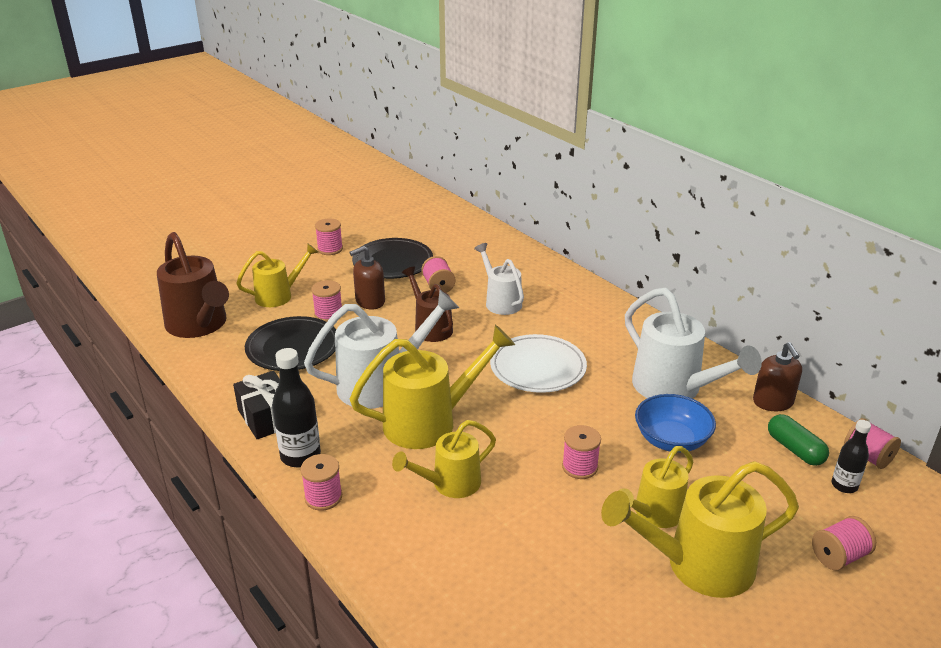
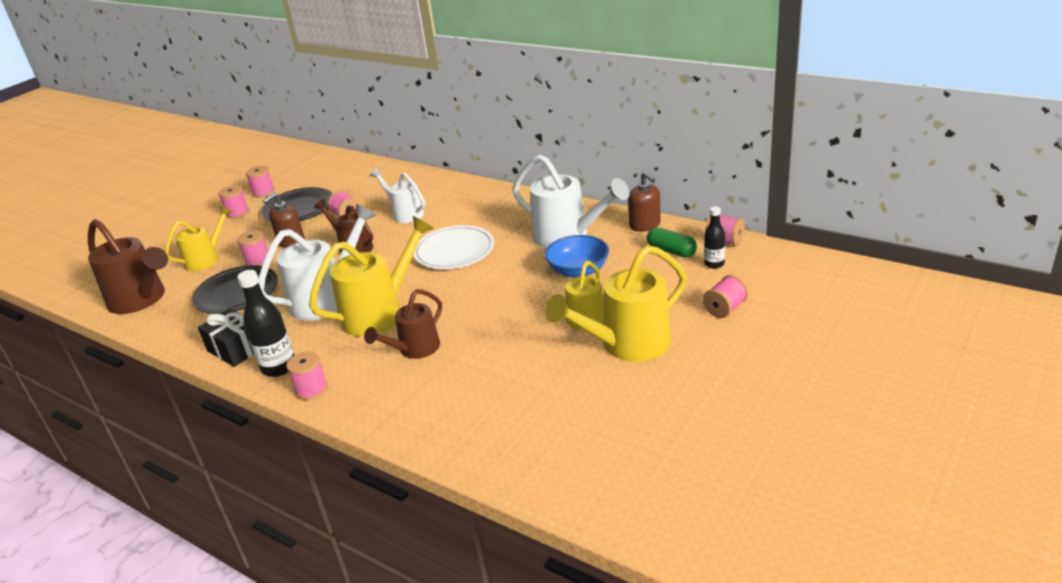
camera: 15 degrees left, 0 degrees up
(449, 484) = (414, 349): yellow watering can -> brown watering can
(579, 467) = (514, 308): pink spool -> pink spool (264, 192)

